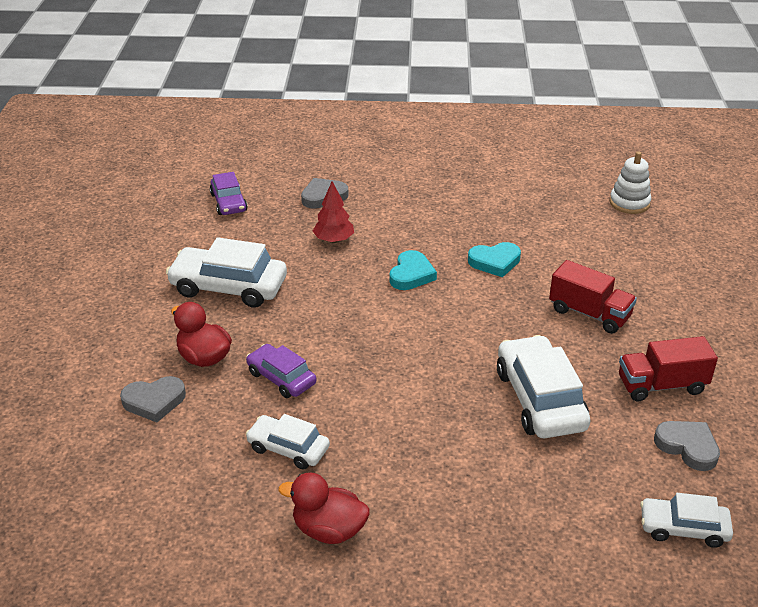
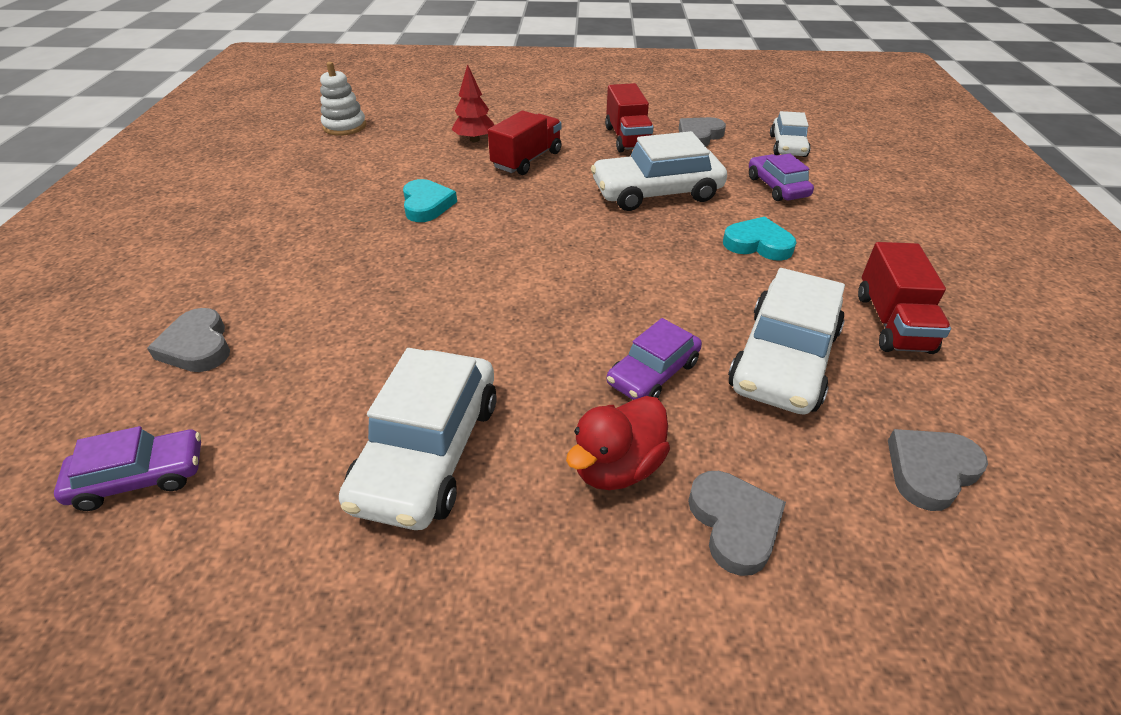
camera: 90 degrees left, 5 degrees up
(171, 503) = (930, 471): none -> grey heart
(288, 448) = (783, 359): white car -> white car, size x1.69
(329, 530) = (892, 322): red duck -> red truck
(334, 240) = (332, 331): red tree -> red tree (474, 140)
(411, 274) = (437, 262): turquoise heart -> turquoise heart (758, 244)
(570, 497) = (777, 187): none -> purple car

